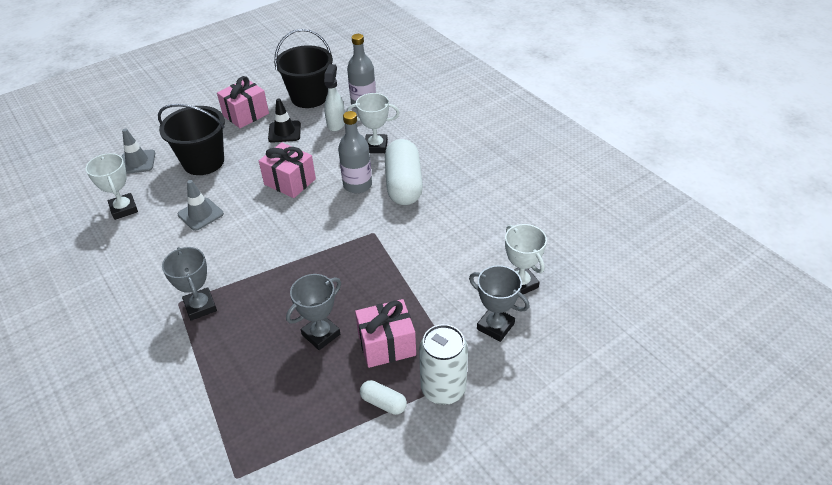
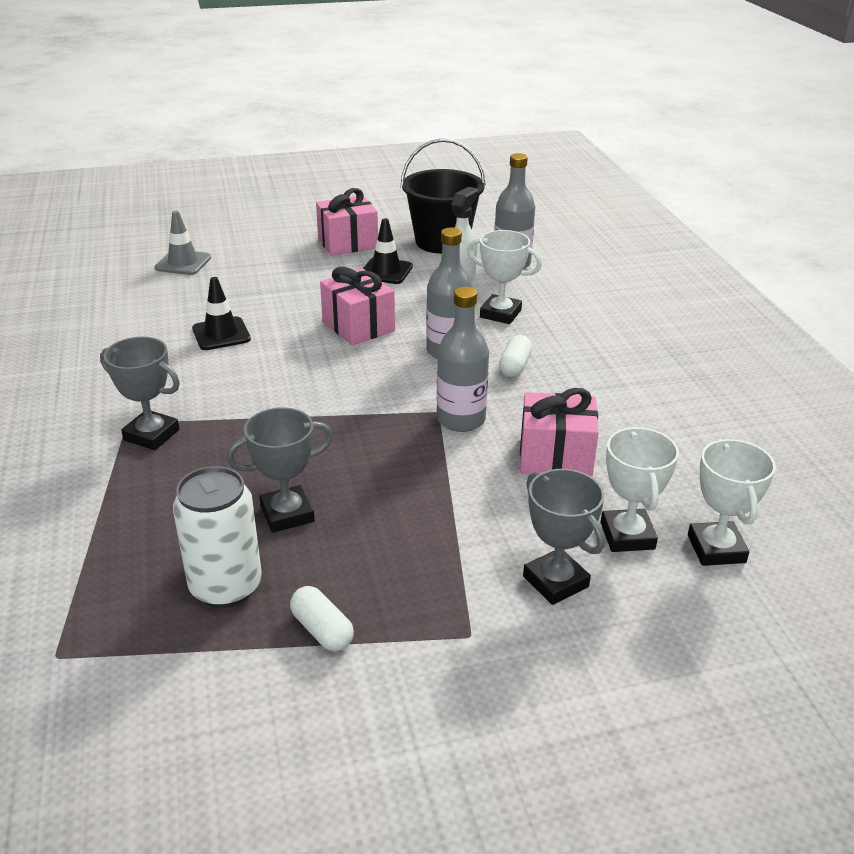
camera: 20 degrees right, 10 degrees down
(124, 209) = (133, 306): white trophy -> white trophy (716, 549)
(200, 214) = (221, 334): grey traffic cone -> black traffic cone
(200, 306) = (151, 435): grey trophy -> grey trophy turned 60 degrees counterclockwise
(203, 162) = (262, 280): black bucket -> none
(386, 344) = (373, 555): pink gift -> pink gift (555, 456)
(390, 234) = (461, 419): none -> grey bottle
(404, 184) = (515, 366): white capsule -> white capsule, size x0.47
(443, 389) = (424, 641): white can -> white can (226, 587)

